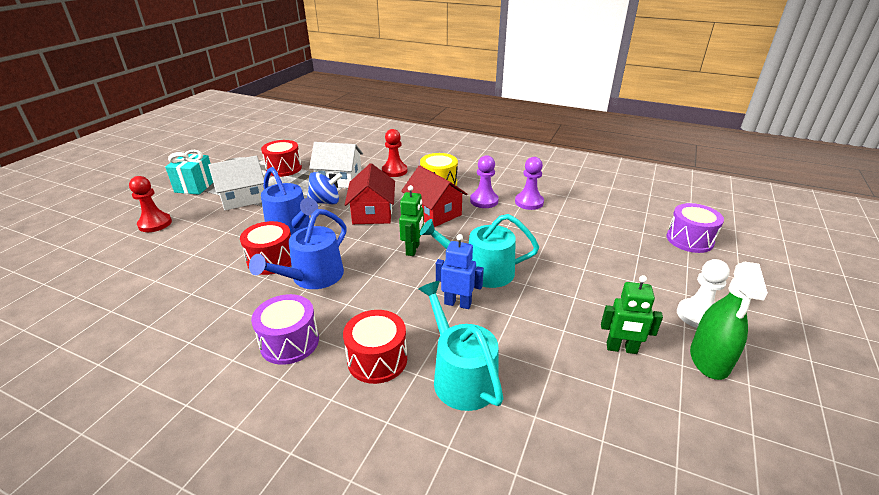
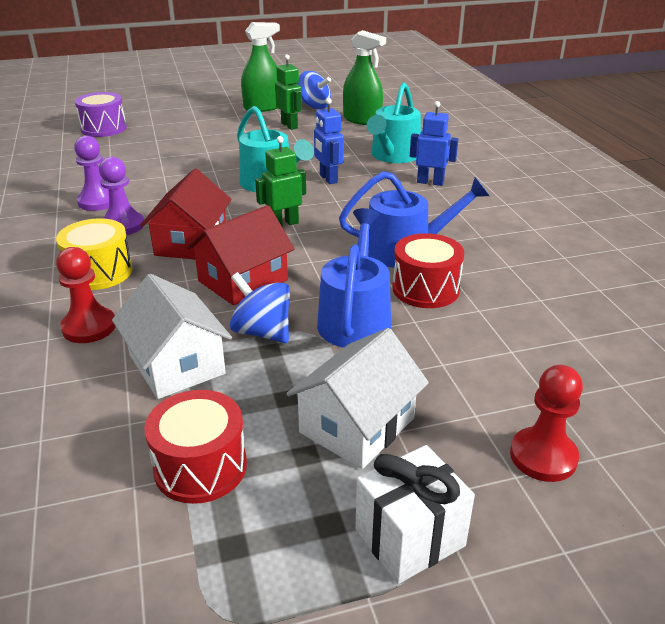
camera: 130 degrees left, 0 degrees up
(195, 186) = (410, 537): turquoise gift -> white gift
(243, 198) = (357, 425): white house -> white house turned 75 degrees counterclockwise
(289, 342) = (480, 217): purple drum -> none
(377, 359) = (430, 182): red drum -> blue robot
(599, 426) = (362, 120): none -> green spray bottle
(691, 410) = (314, 106): none -> blue spinning top
(697, 315) = (219, 114): white pawn -> none

